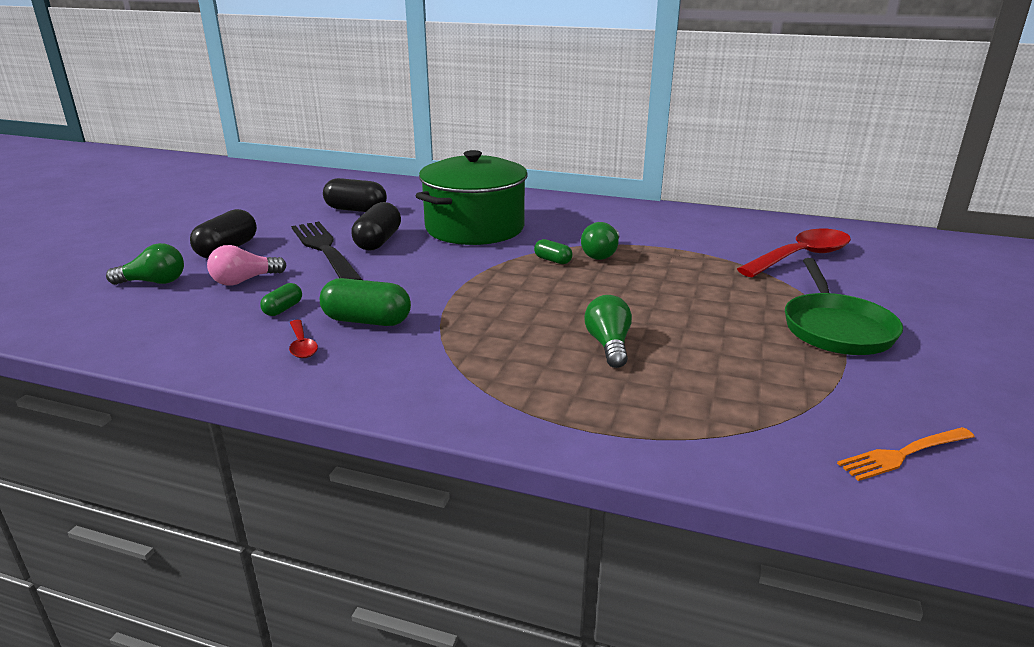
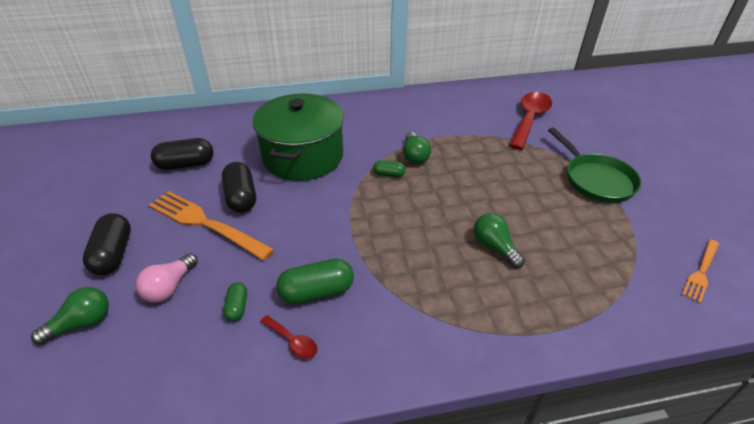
camera: 30 degrees left, 15 degrees up
(324, 250) = (205, 223): black fork -> orange fork

